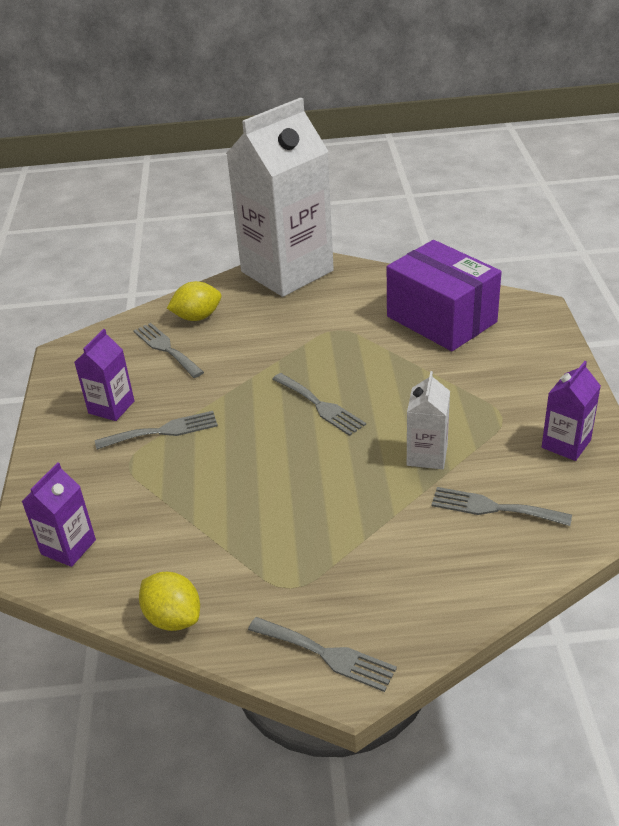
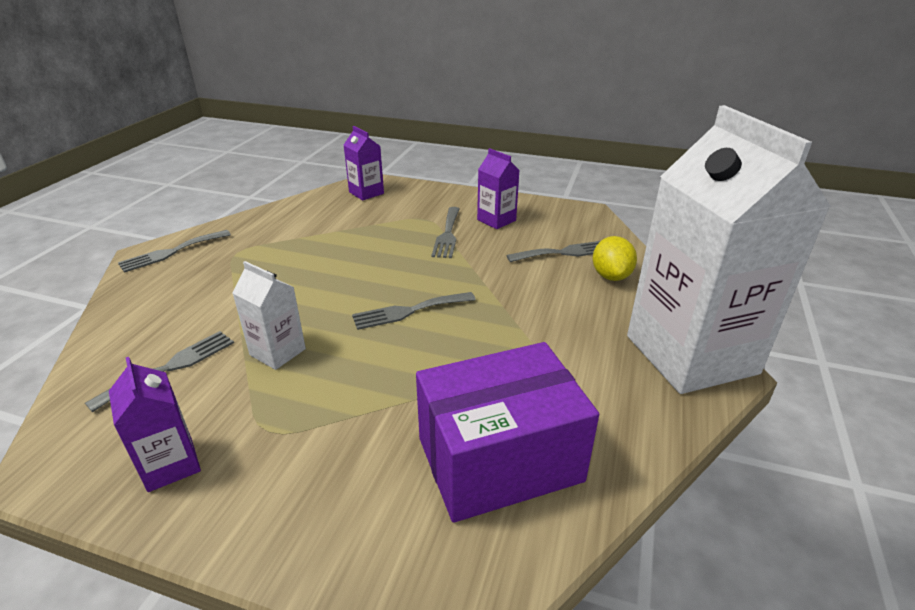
camera: 110 degrees right, 5 degrees down
(173, 618) = (270, 213): yellow lemon -> none

